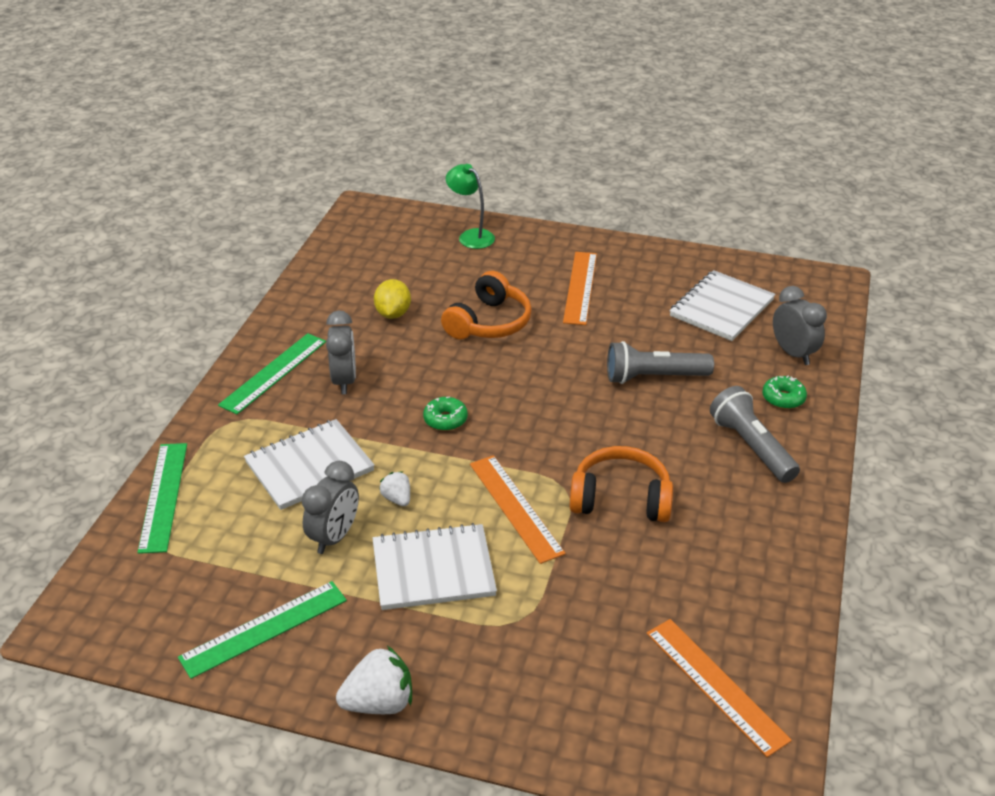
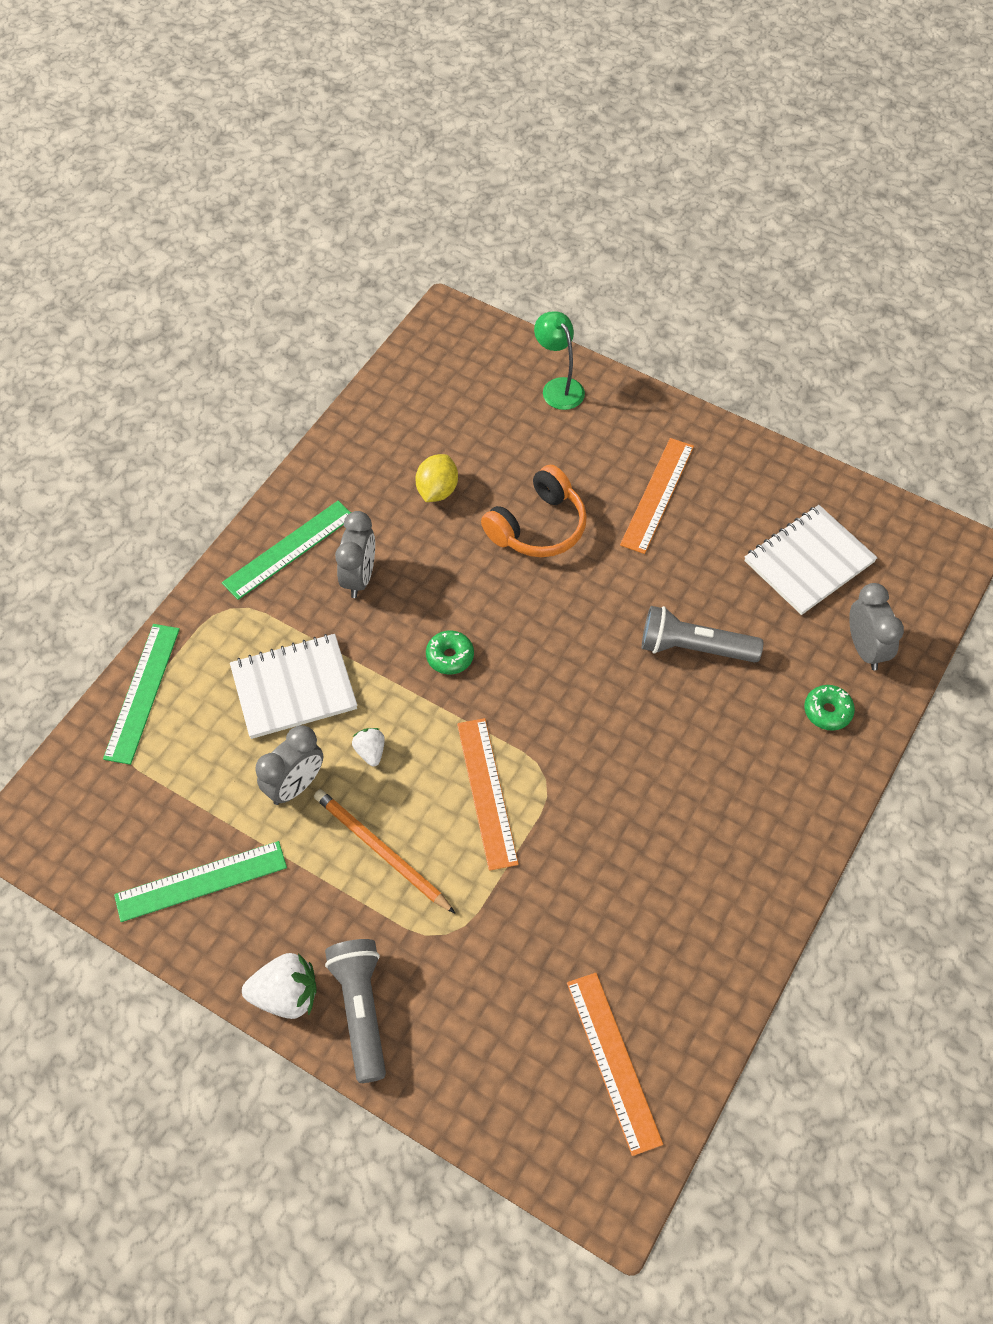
camera: 15 degrees right, 20 degrees up
(433, 569) = (381, 851): white notebook -> orange pencil
(621, 499) = (599, 807): orange headphones -> none
(751, 447) = (765, 771): grey flashlight -> grey flashlight (361, 1011)

